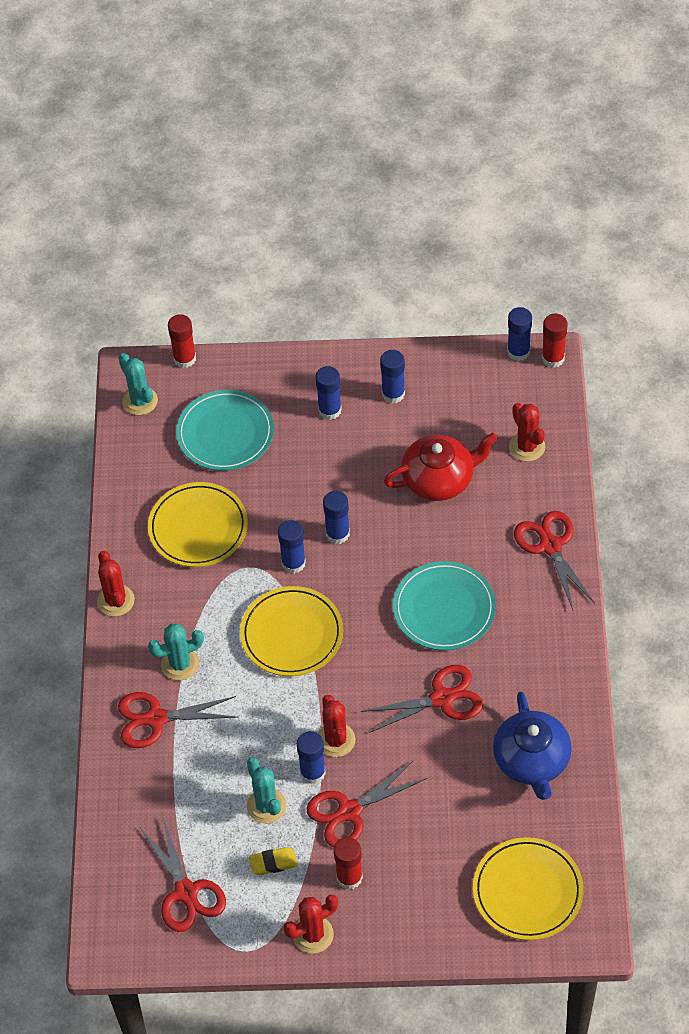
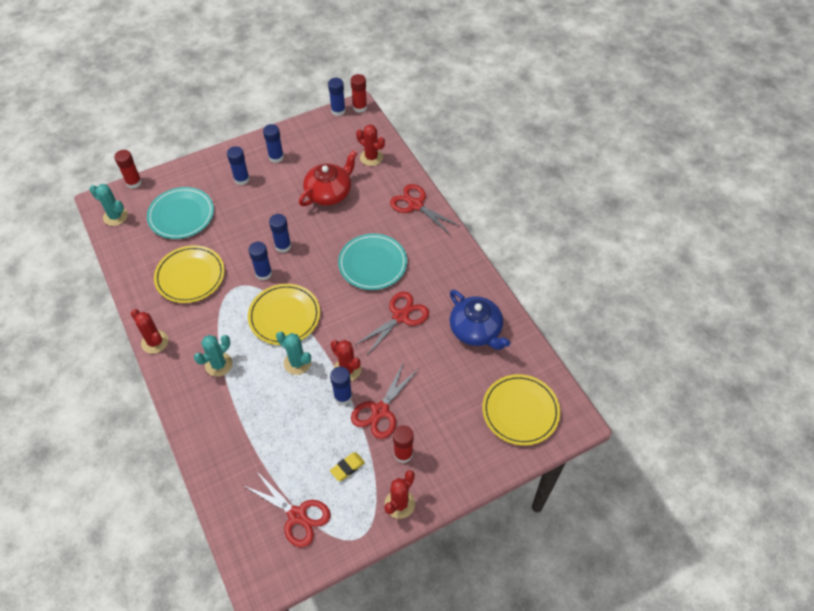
camera: 30 degrees left, 0 degrees up
(156, 719) = (219, 406): red scissors -> none
(266, 806) = (323, 431): turquoise cactus -> turquoise cactus (297, 363)

